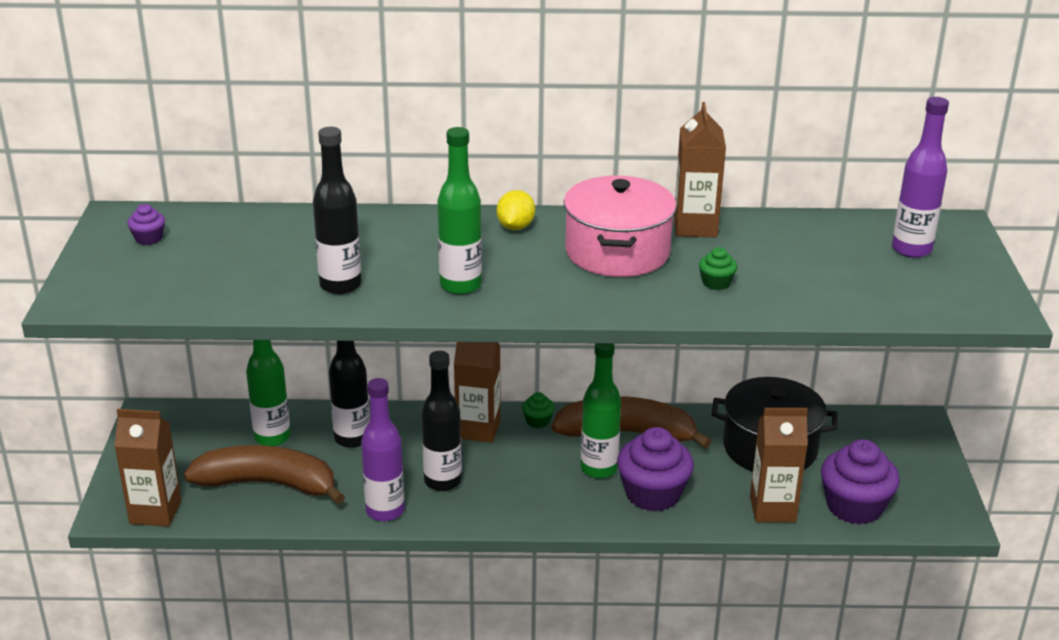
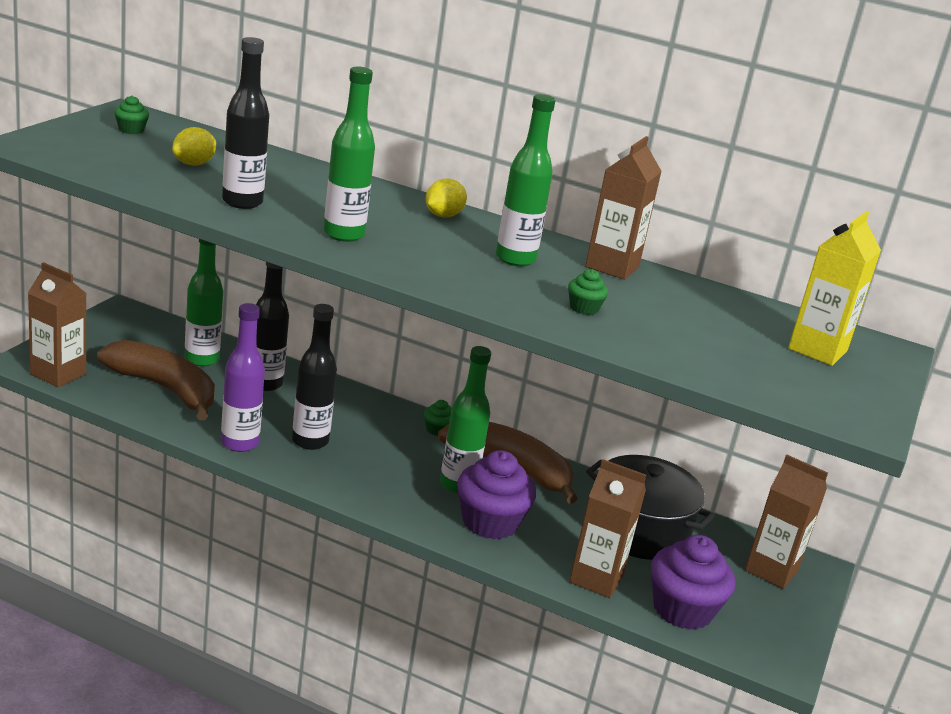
camera: 20 degrees right, 5 degrees down
(148, 238) = (131, 130): purple cupcake -> green cupcake
(250, 257) = (193, 164): none -> yellow lemon
(478, 429) = (378, 416): brown carton -> brown carton (771, 570)
(617, 252) = (515, 259): pink pot -> green bottle
(911, 249) = (817, 350): purple bottle -> yellow carton

